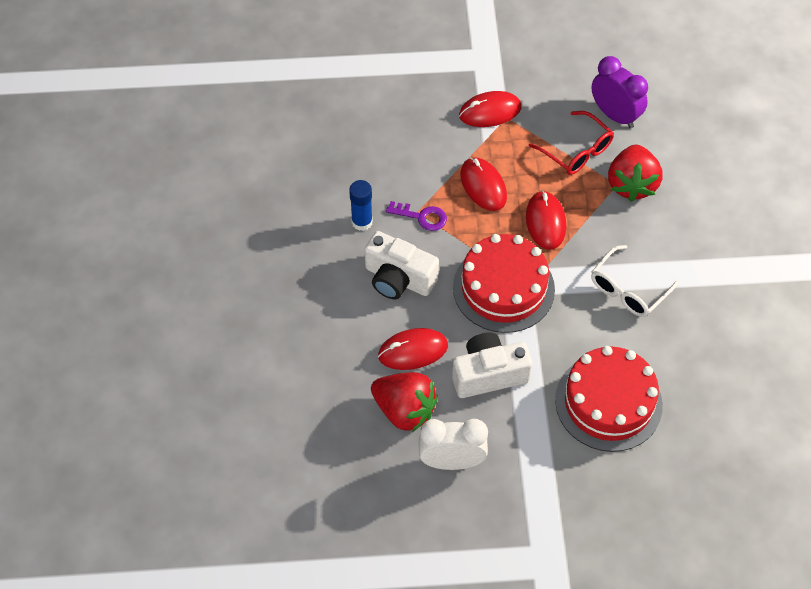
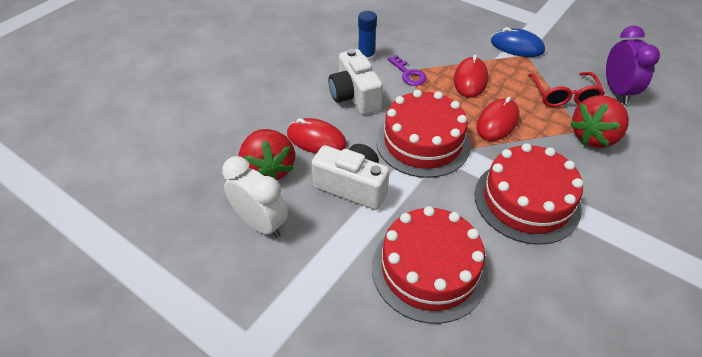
camera: 40 degrees right, 10 degrees down
(490, 112) = (517, 46): red mouse -> blue mouse
(628, 289) = (526, 201): white glasses -> red cake

